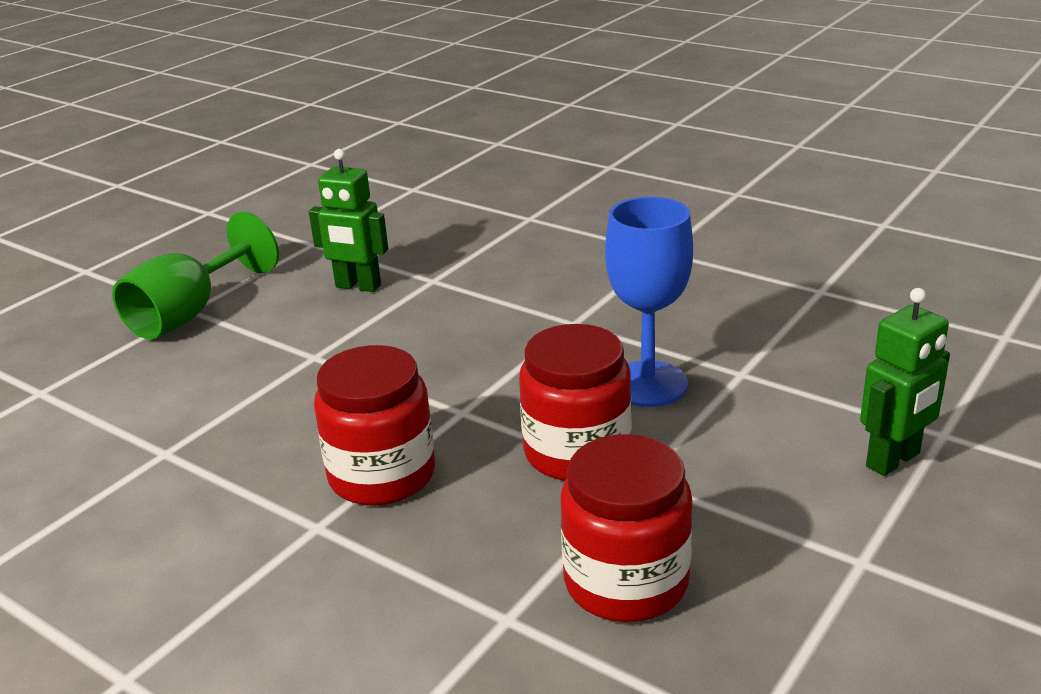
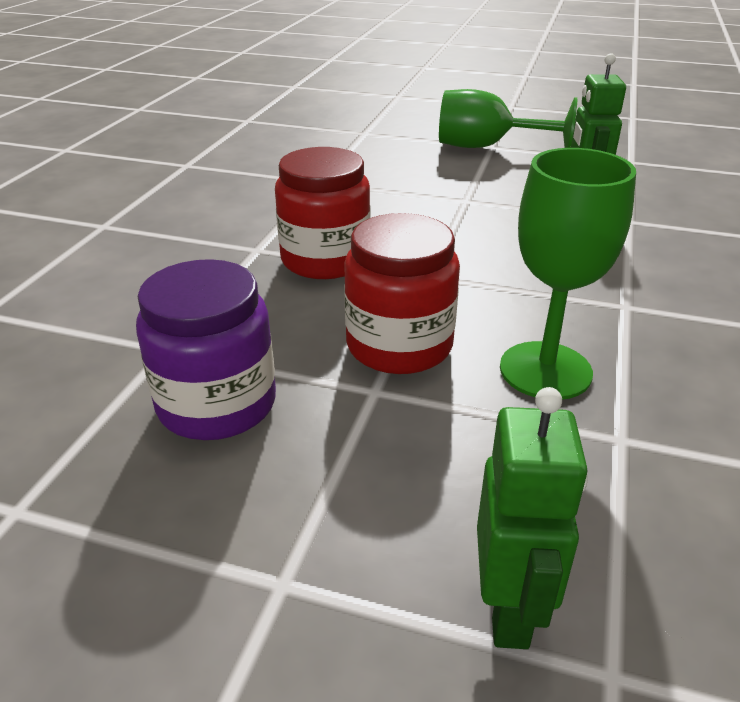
camera: 70 degrees right, 5 degrees up
(626, 582) = (217, 404): red jar -> purple jar
(647, 384) = (545, 370): blue goblet -> green goblet
(893, 460) = (509, 610): green robot -> green robot turned 120 degrees counterclockwise

